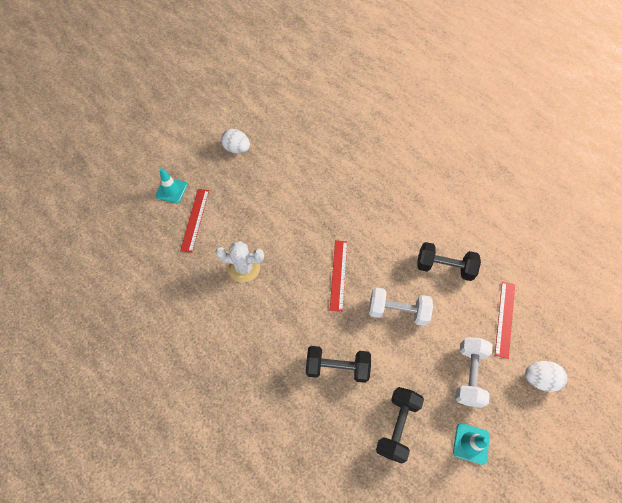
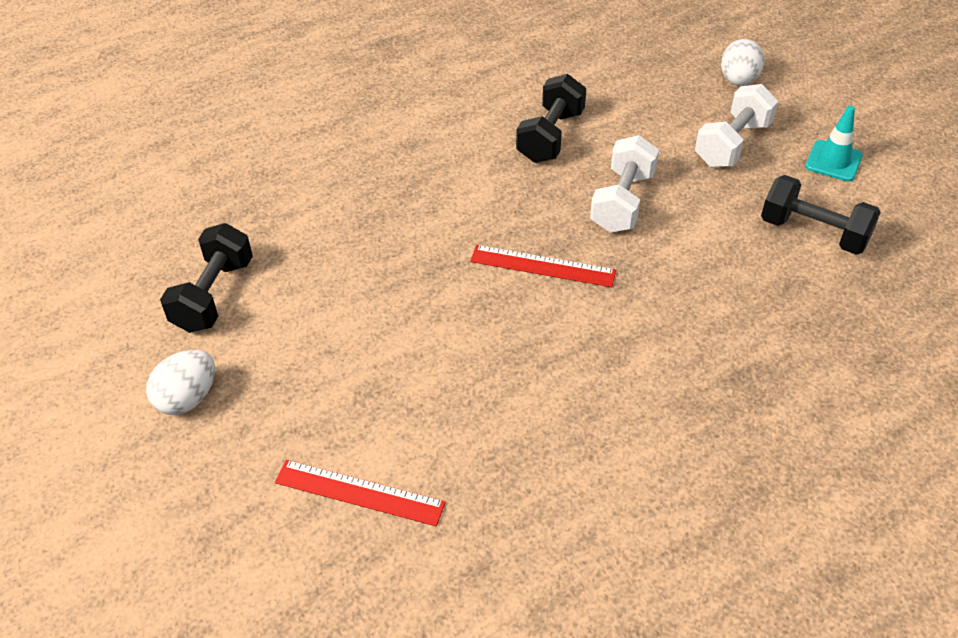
camera: 80 degrees left, 15 degrees down
(171, 190) = (259, 540): turquoise traffic cone -> none
(244, 268) = (502, 408): white cactus -> none
(337, 367) = (718, 290): black dumbbell -> black dumbbell (213, 295)
(469, 375) = (732, 144): white dumbbell -> white dumbbell turned 75 degrees counterclockwise
(505, 318) = (646, 93): red ruler -> none

